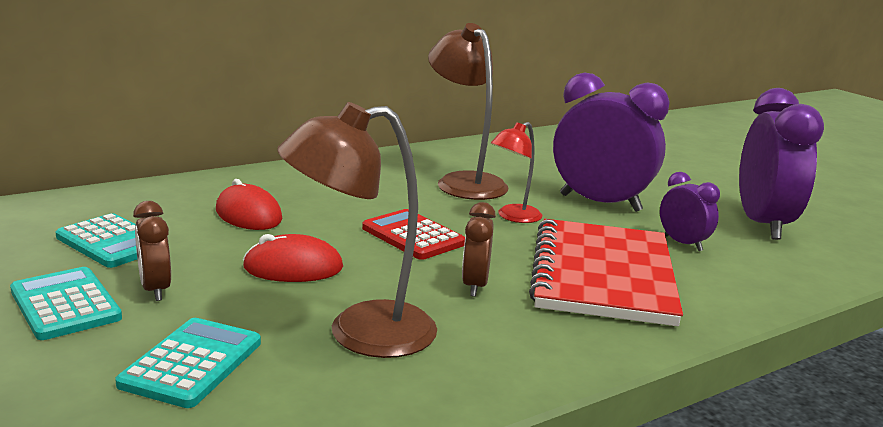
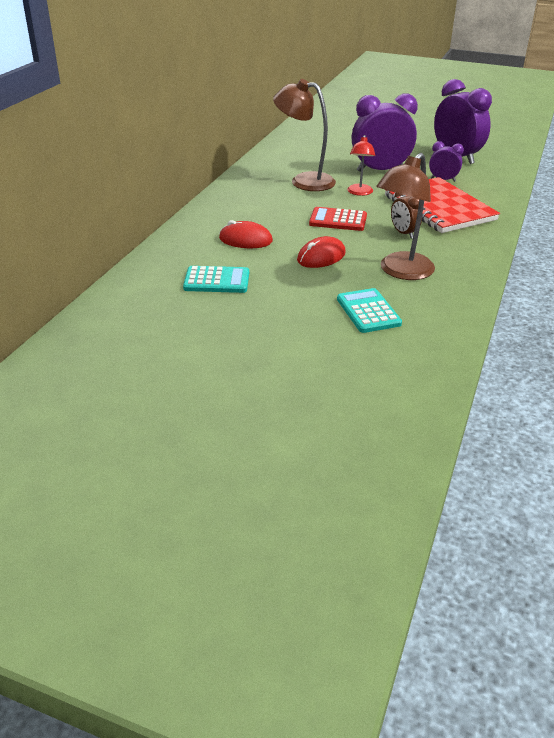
camera: 35 degrees left, 15 degrees up
(65, 304) = (267, 315): turquoise calculator -> none
(155, 289) = (288, 292): brown clock -> none

